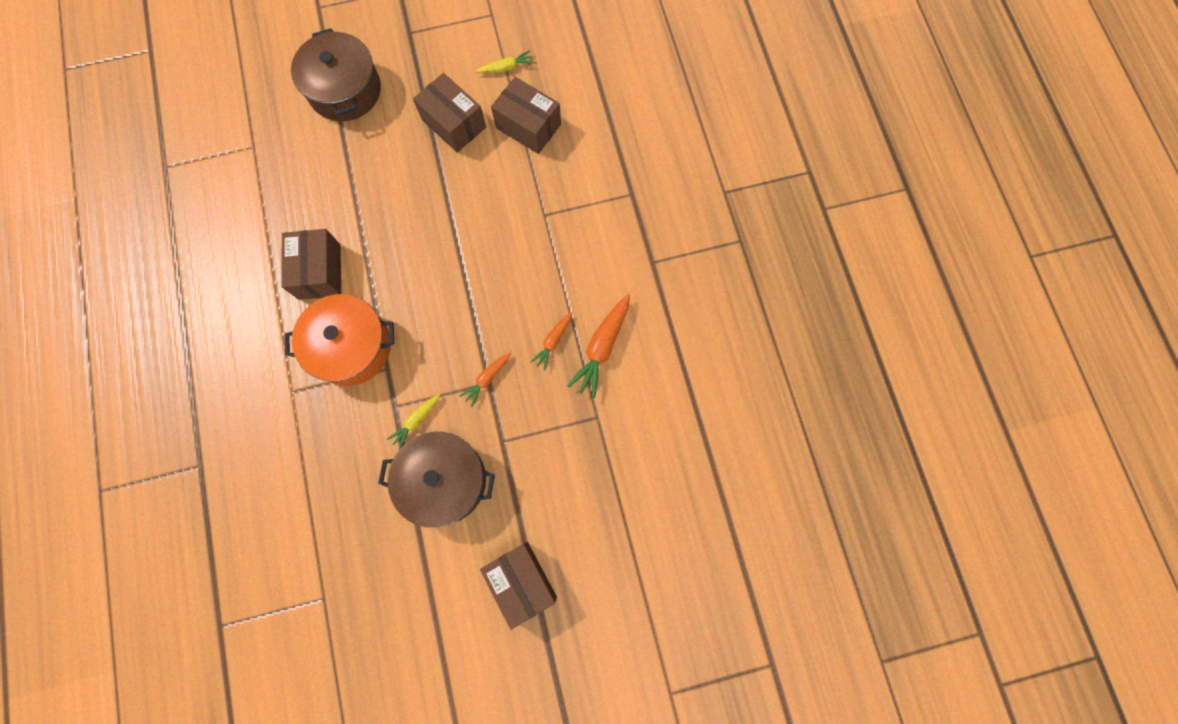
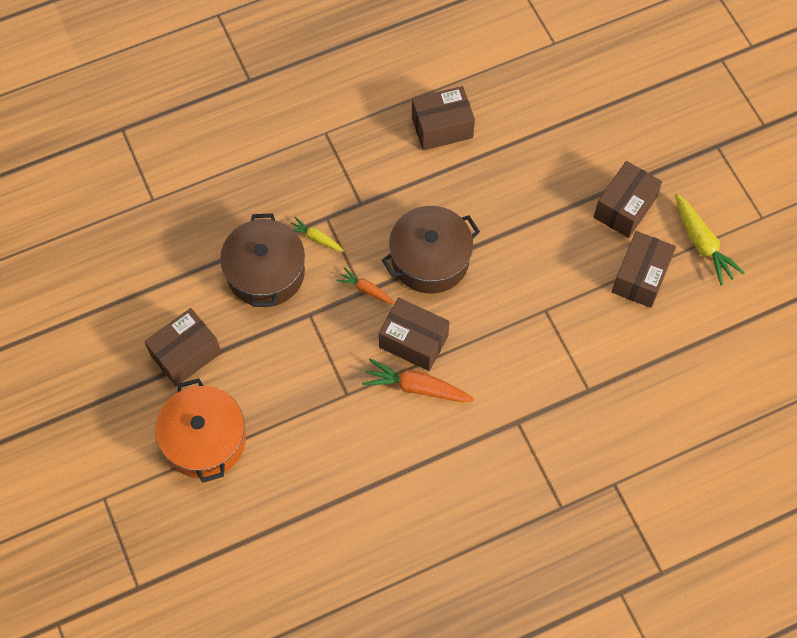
camera: 80 degrees right, 10 degrees down
(345, 90) = (635, 104): brown pot -> brown pot (430, 259)
(351, 347) = (375, 170): orange pot -> orange pot (205, 440)
(506, 68) = (702, 244): yellow carrot -> yellow carrot, size x1.71
(553, 342) = (413, 341): orange carrot -> brown box

